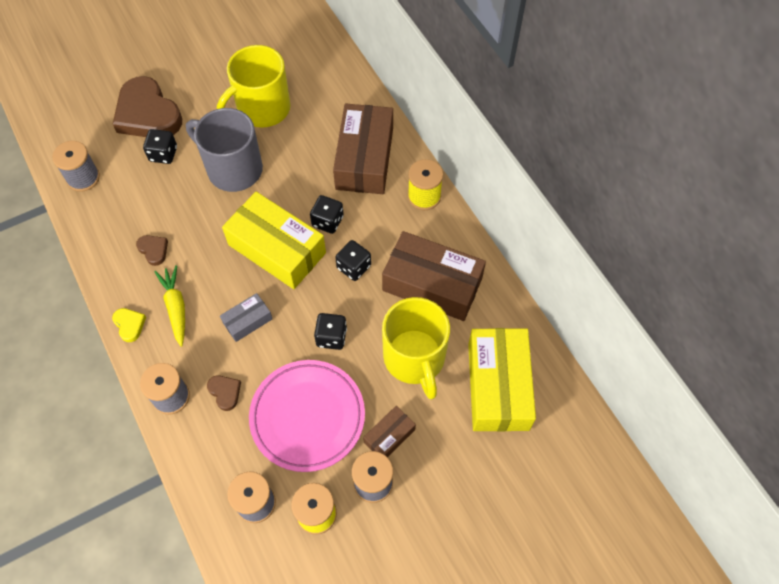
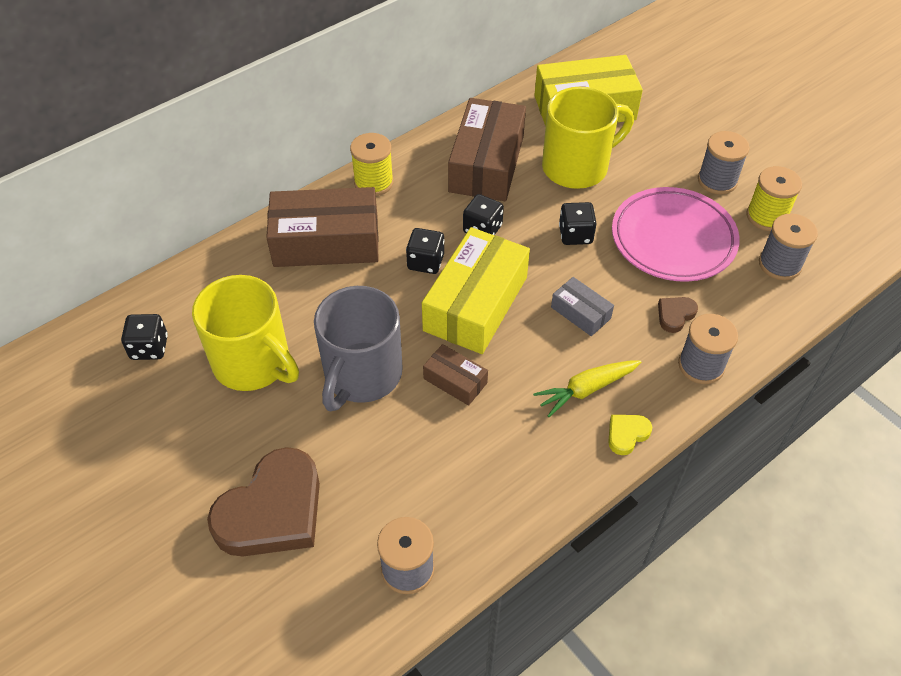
camera: 100 degrees left, 10 degrees down
(153, 250) = (511, 437): brown heart -> none
(163, 154) = (347, 468): black dice -> black dice (149, 347)
(389, 436) = (666, 175): brown box -> brown box (455, 381)

